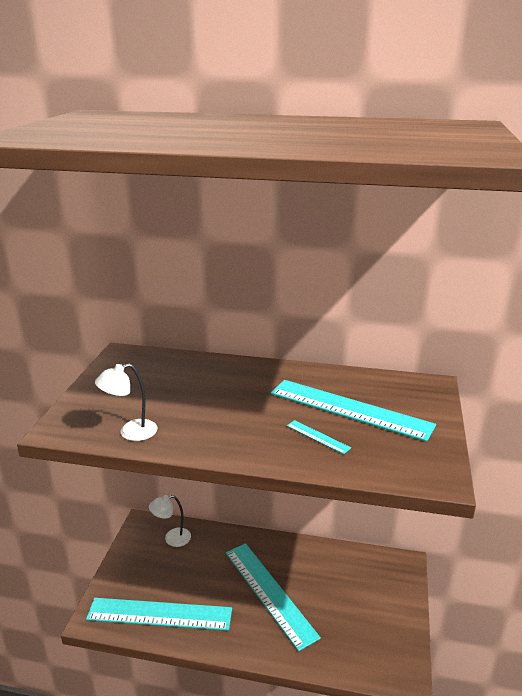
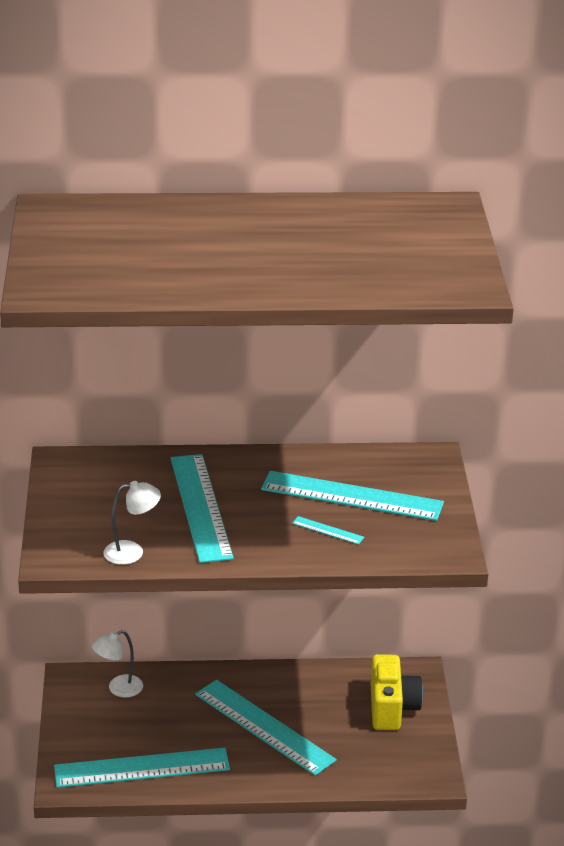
camera: 15 degrees left, 5 degrees up
(130, 432) = (132, 552): white lamp -> white lamp turned 150 degrees counterclockwise
(212, 401) = (201, 507): none -> turquoise ruler
(378, 593) = (392, 708): none -> yellow camera

